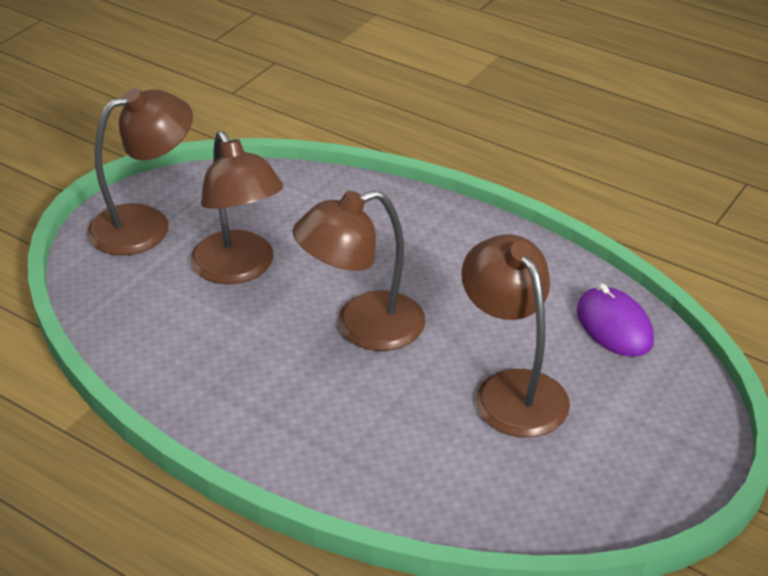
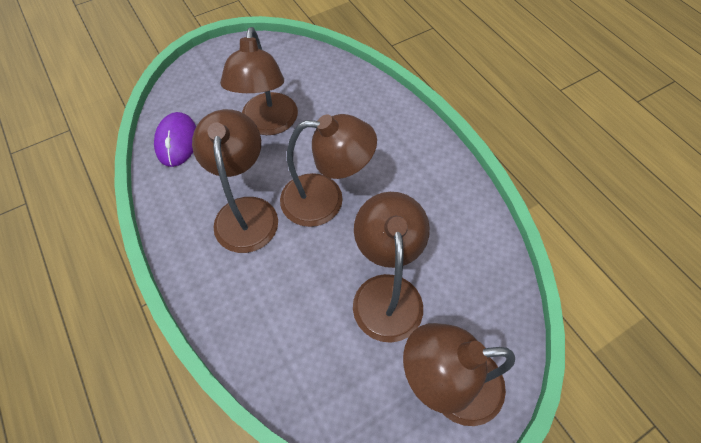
camera: 155 degrees left, 20 degrees up
(452, 285) = (246, 212): none -> brown lamp

